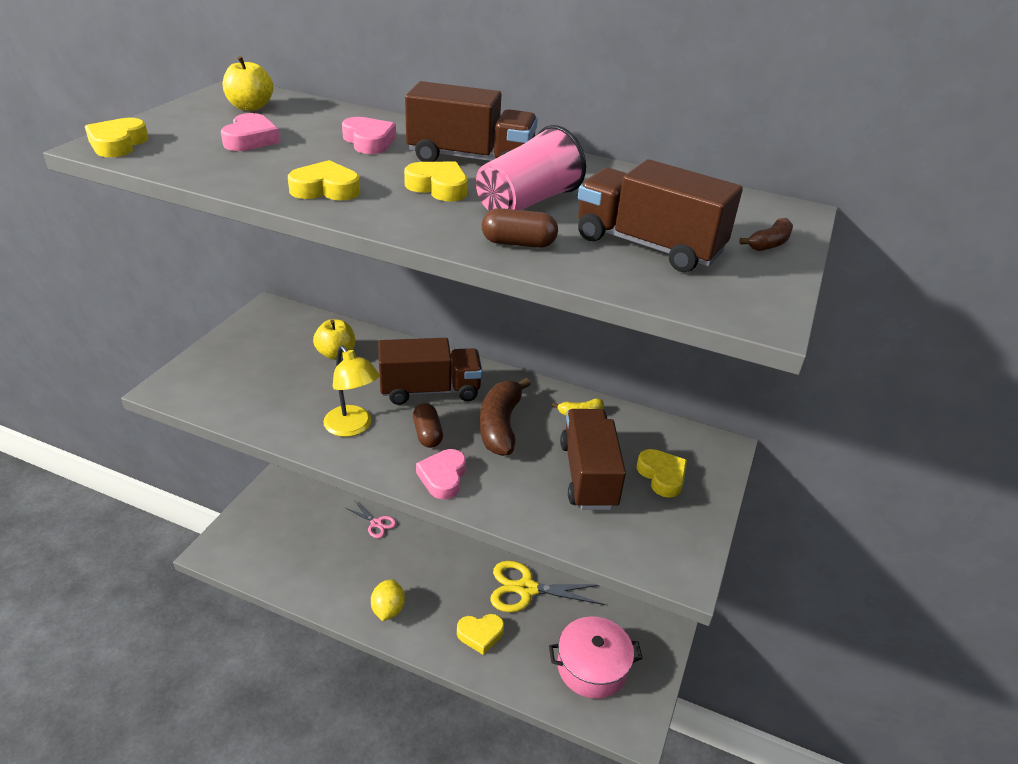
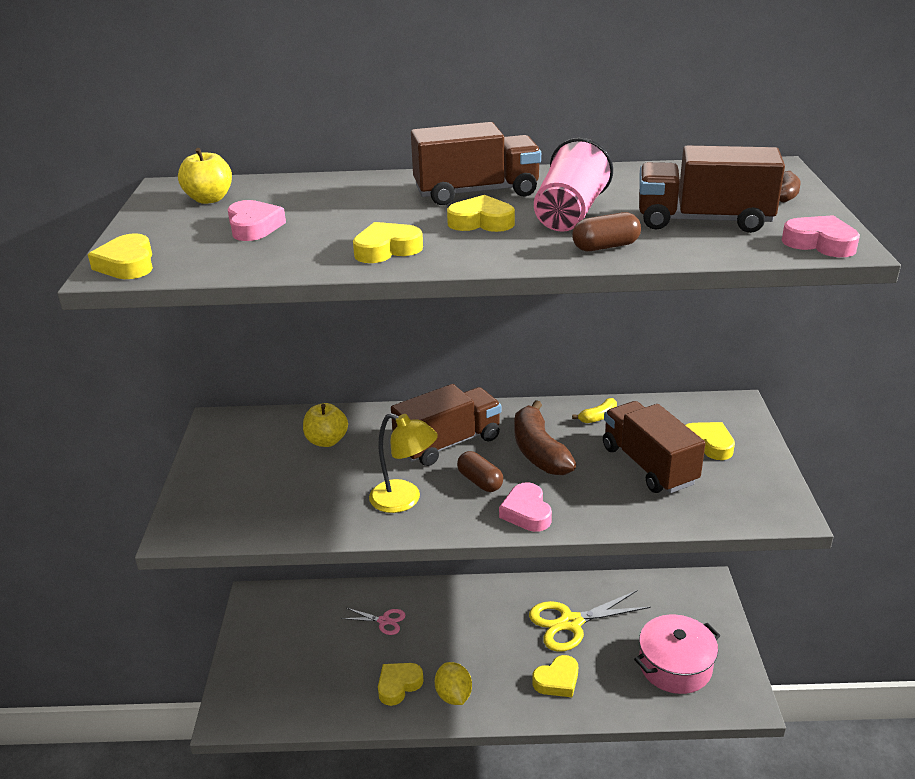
camera: 20 degrees left, 5 degrees down
(351, 582) = (398, 685): none -> yellow heart
(369, 141) = (367, 201): pink heart -> pink heart (820, 243)

